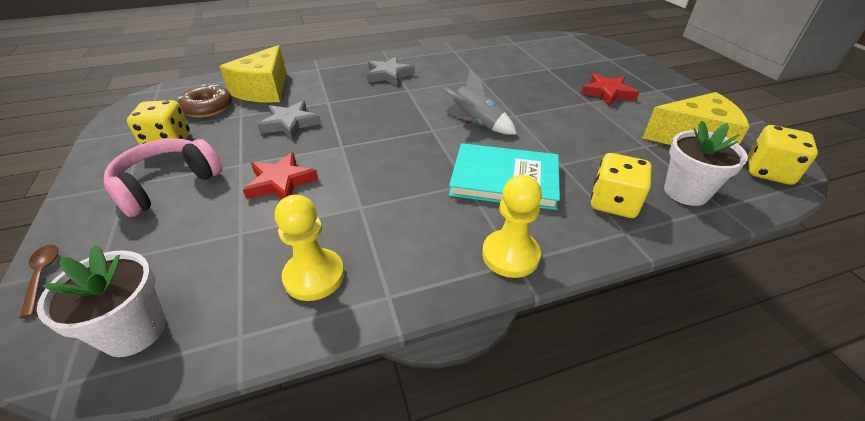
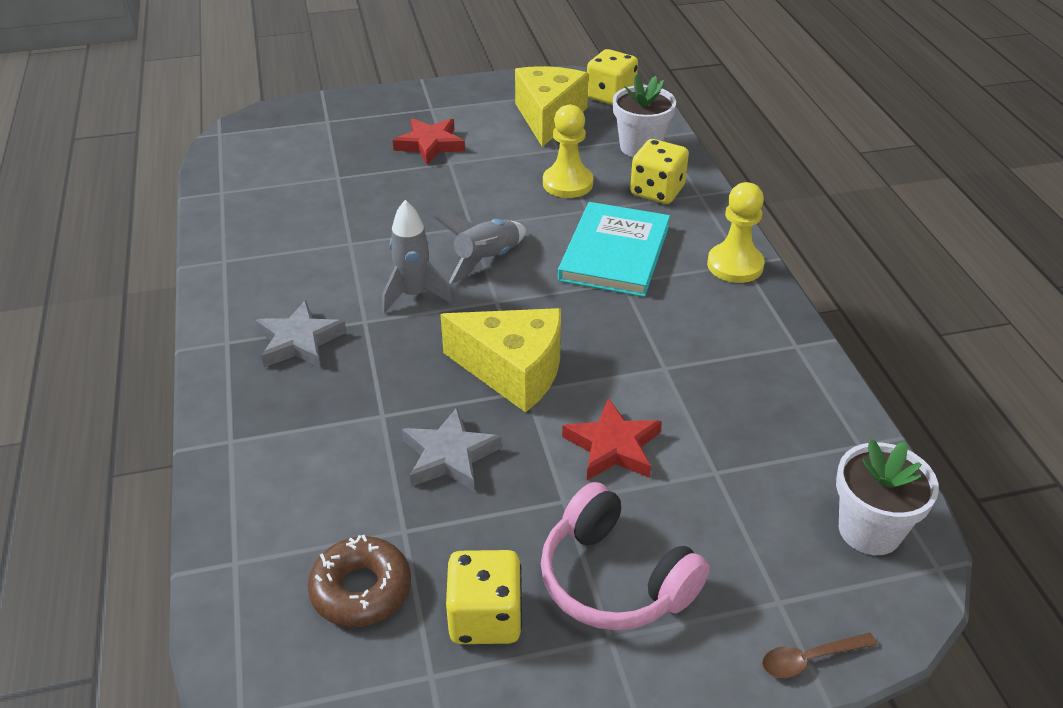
camera: 85 degrees left, 0 degrees up
(264, 90) = (306, 512): yellow cheese -> yellow cheese (513, 371)
(314, 276) = (777, 398): yellow pawn -> yellow pawn (567, 183)
(433, 102) = (414, 295): none -> grey rocket

